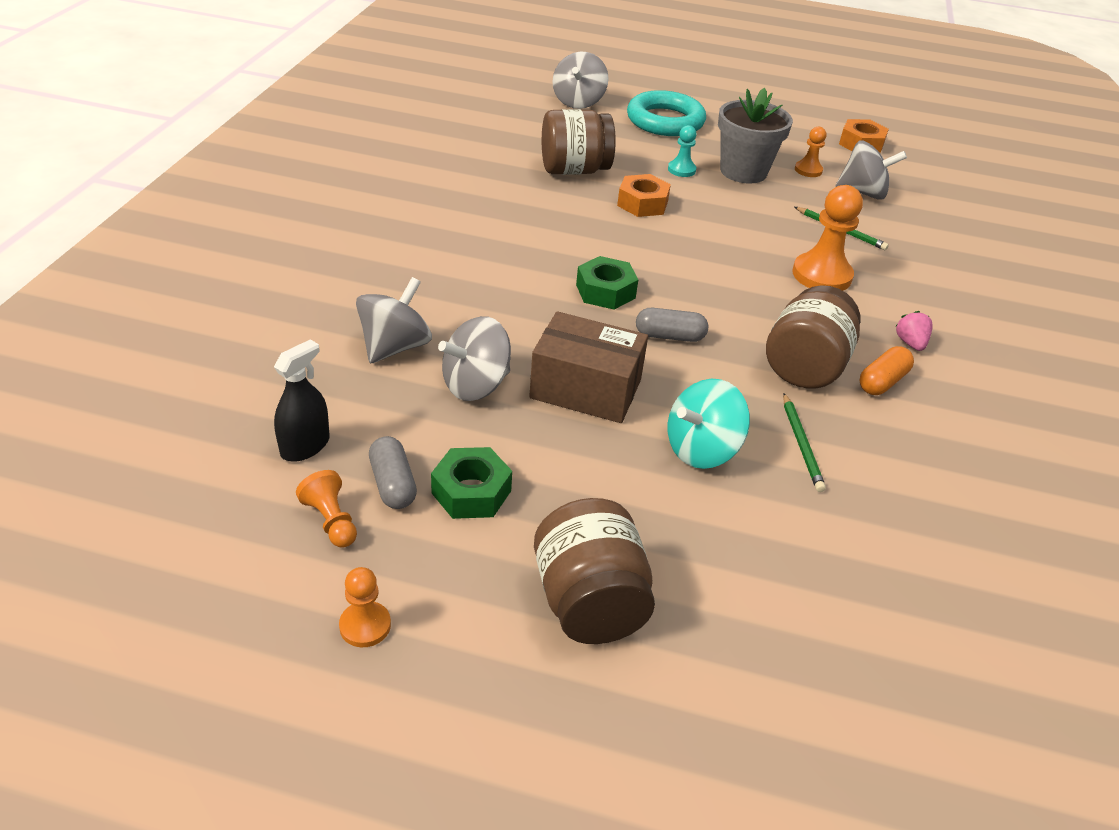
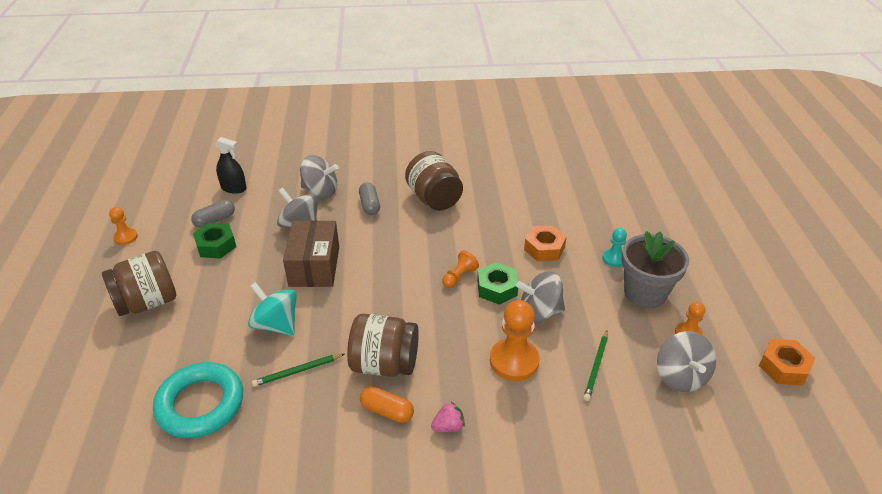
camera: 75 degrees right, 0 degrees up
(331, 521) = (186, 210): orange pawn -> orange pawn (459, 276)
(574, 170) = (563, 208): brown jar -> brown jar (434, 199)
(578, 102) = (670, 188): grey spinning top -> grey spinning top (539, 312)
(605, 291) = (419, 253): green nut -> green nut (497, 288)
(665, 121) = (688, 236): turquoise ring -> turquoise ring (200, 404)
(669, 336) = (385, 291): grey capsule -> grey capsule (369, 205)

